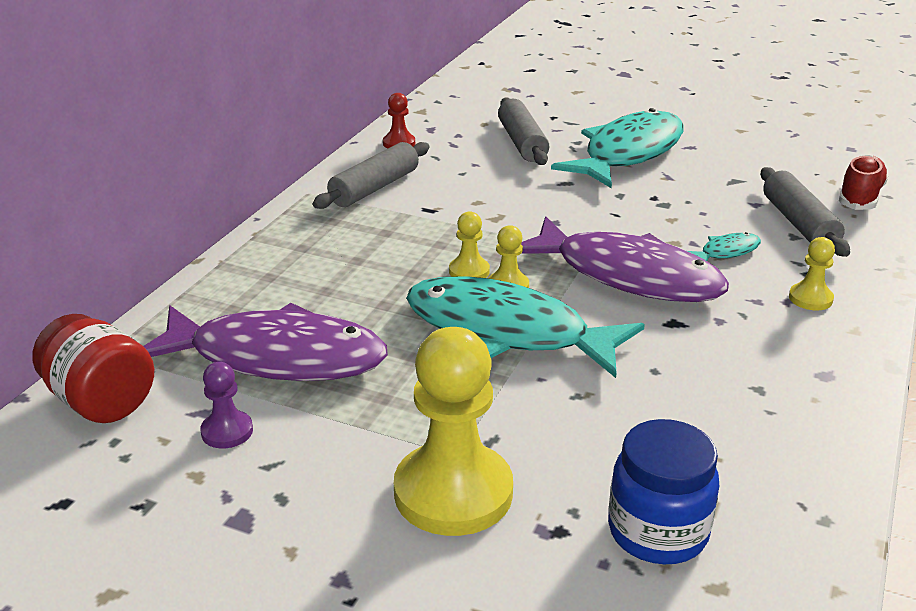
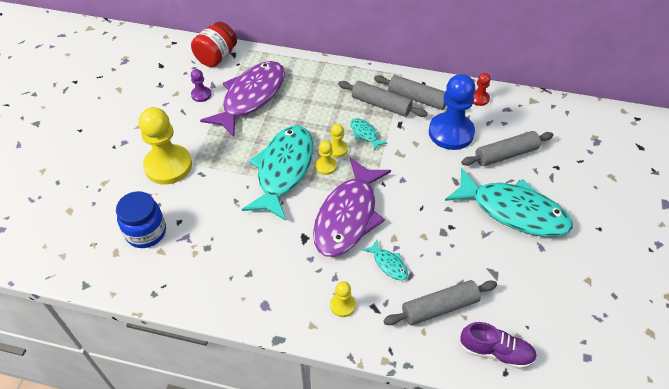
camera: 80 degrees right, 20 degrees up
(277, 358) = (251, 97): purple fish -> purple fish turned 150 degrees counterclockwise
(374, 219) = (381, 105): none -> grey rolling pin
(440, 241) = (365, 134): none -> turquoise fish
(464, 172) = (451, 133): none -> blue pawn
(860, 197) = (495, 352): red shoe -> purple shoe

